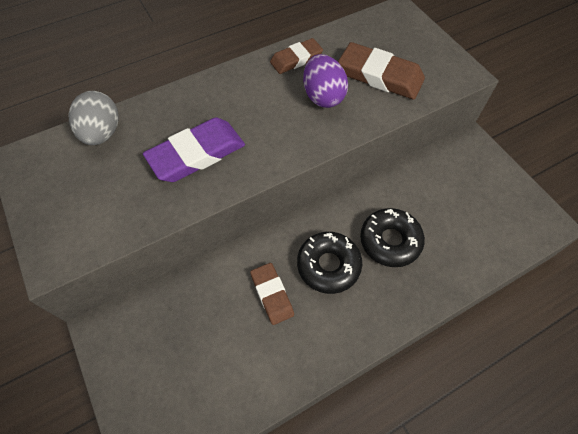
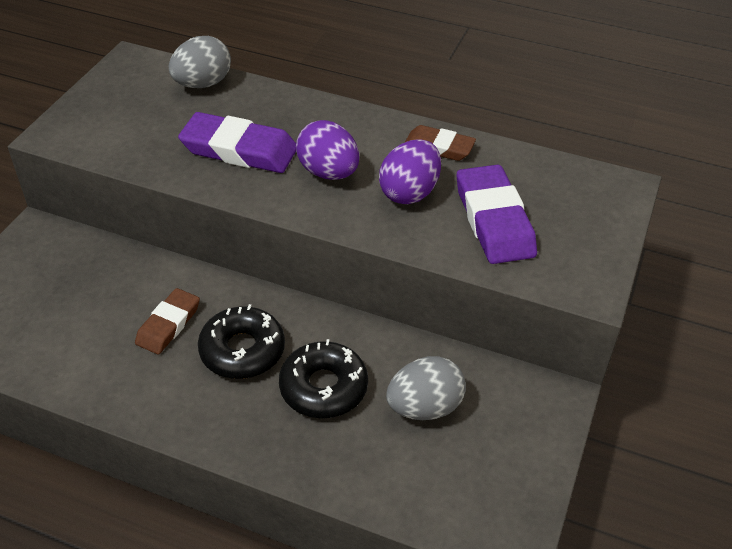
camera: 50 degrees right, 15 degrees down
(267, 122) = (328, 172): none -> purple egg
(380, 76) = (494, 220): brown eraser -> purple eraser
(439, 203) = (424, 407): none -> grey egg

